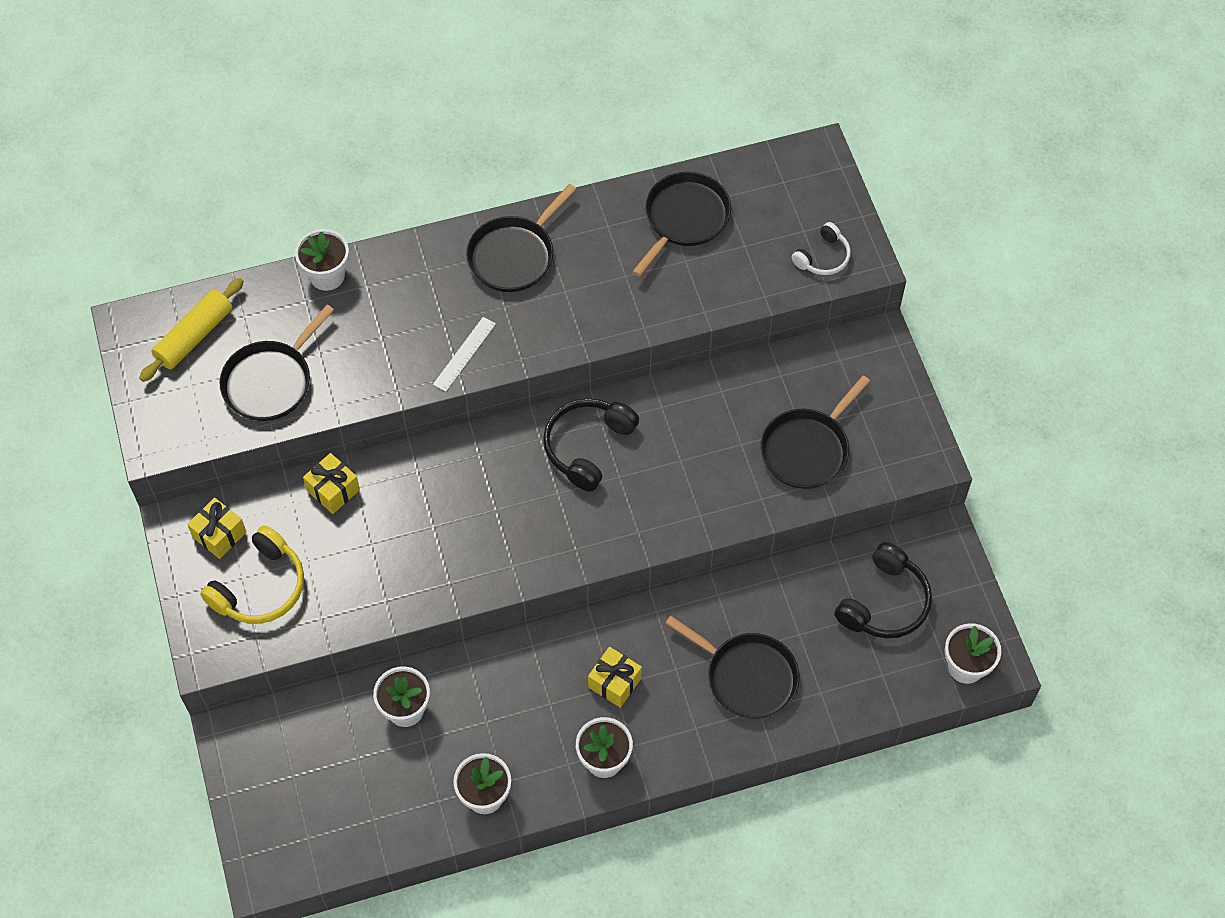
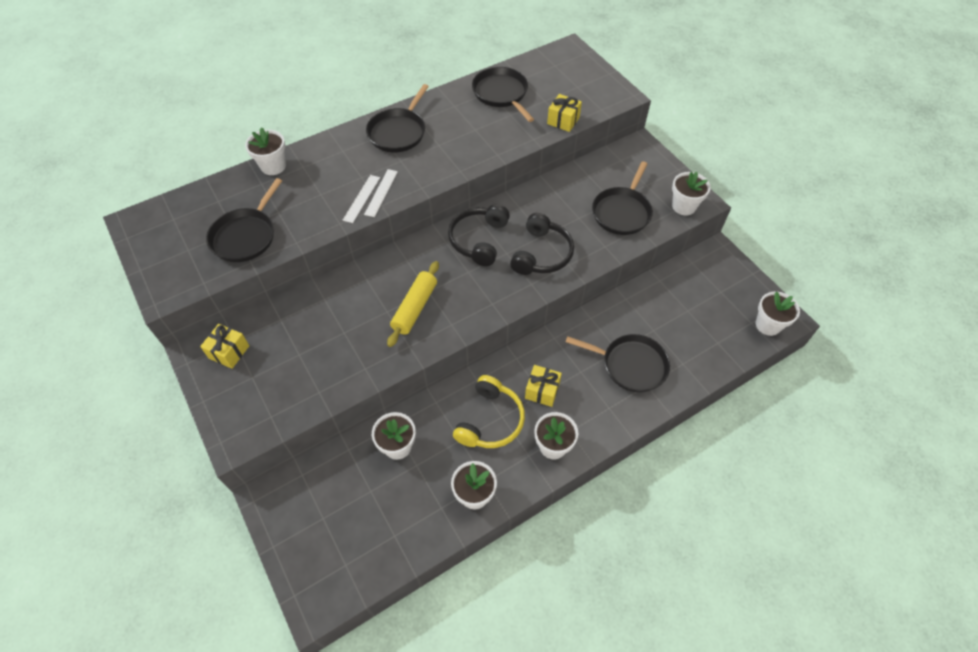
camera: 15 degrees left, 5 degrees down
(194, 336) = (184, 219): yellow rolling pin -> yellow rolling pin (415, 308)
(260, 587) = (267, 381): yellow headphones -> yellow headphones (490, 420)
(333, 490) = (308, 304): yellow gift -> yellow gift (563, 120)
(436, 357) = (361, 198): none -> white ruler
(684, 218) = (501, 93): black pan -> black pan turned 45 degrees counterclockwise
(823, 257) = (595, 97): white headphones -> none
(885, 602) = (699, 298): black headphones -> black headphones (542, 254)
(902, 461) = (684, 206): none -> white flower pot

